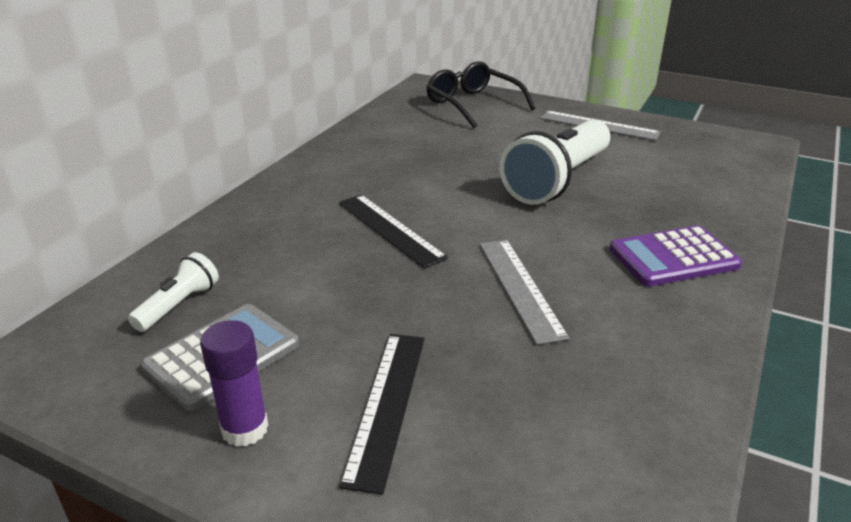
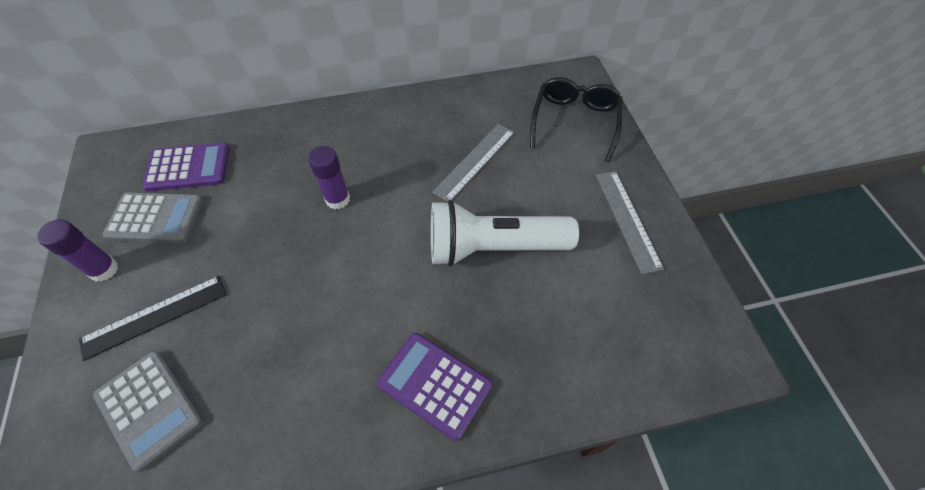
camera: 50 degrees right, 25 degrees up
(179, 305) = (188, 167): white flashlight -> purple calculator
(390, 229) = (337, 199): black ruler -> purple glue stick
(520, 288) = (318, 310): grey ruler -> grey ruler (475, 161)
(525, 451) = (149, 408): none -> grey calculator

